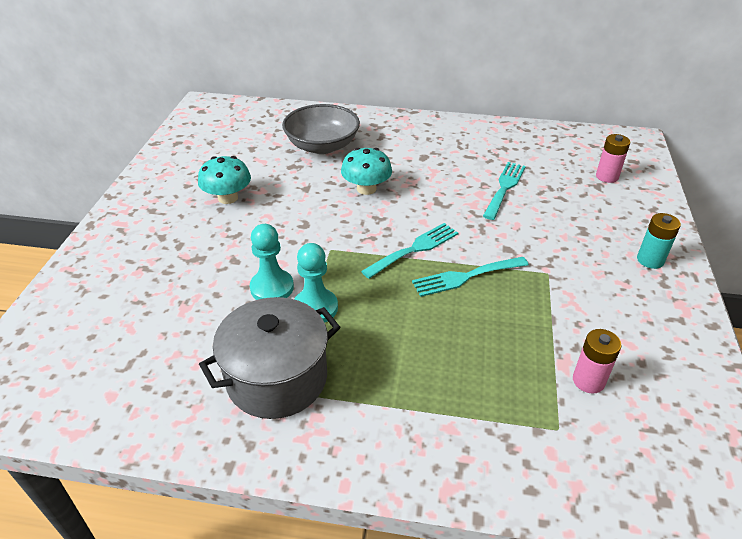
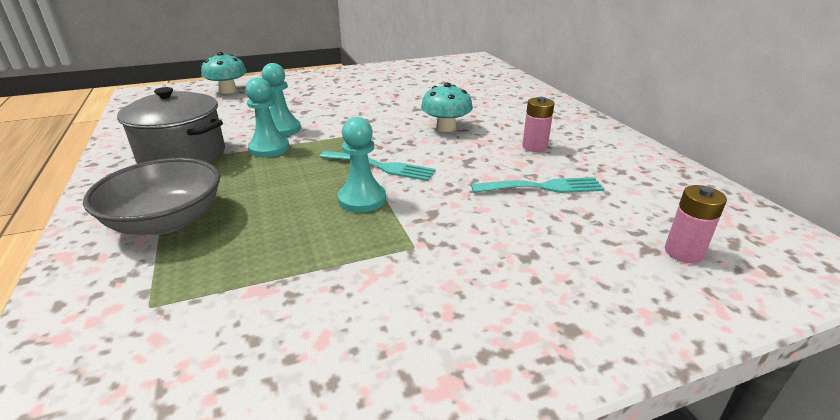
camera: 60 degrees right, 10 degrees down
(228, 198) = (373, 91): turquoise mushroom -> turquoise mushroom (228, 91)
(322, 146) = (483, 99): grey bowl -> grey bowl (166, 221)
(465, 277) = (362, 199): turquoise fork -> turquoise pawn
(588, 381) = (235, 314): pink battery -> pink battery (534, 147)
(650, 260) = (529, 329): turquoise battery -> none

